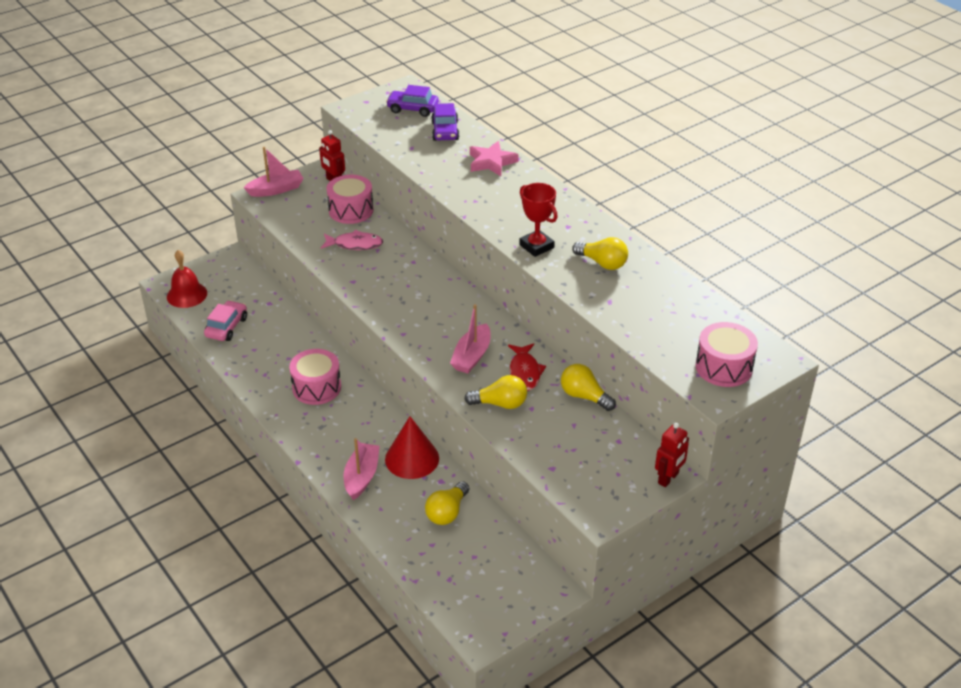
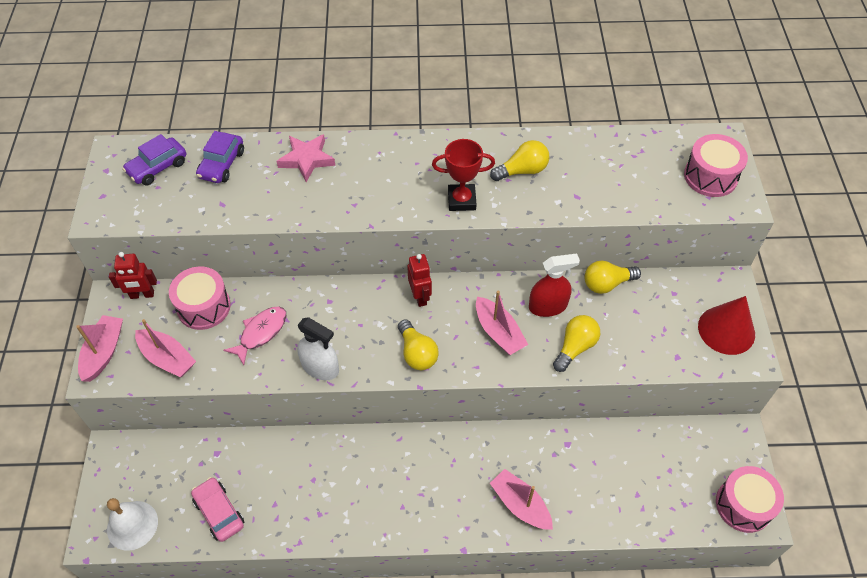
camera: 55 degrees left, 15 degrees up
(187, 295) = (132, 525): red bell -> white bell
(296, 216) = (167, 358): none -> pink boat
(316, 387) = (375, 477): pink drum -> pink drum (743, 505)
(353, 284) = (320, 367): none -> white spray bottle
(412, 458) = (525, 451): red cone -> red cone (726, 330)
(445, 131) = (222, 164): purple car -> purple car turned 75 degrees clockwise
(447, 512) = (607, 461): yellow light bulb -> yellow light bulb (417, 353)
(525, 372) = (548, 306): red fish -> red spray bottle
(668, 478) = (736, 287): red robot -> red robot (420, 296)

